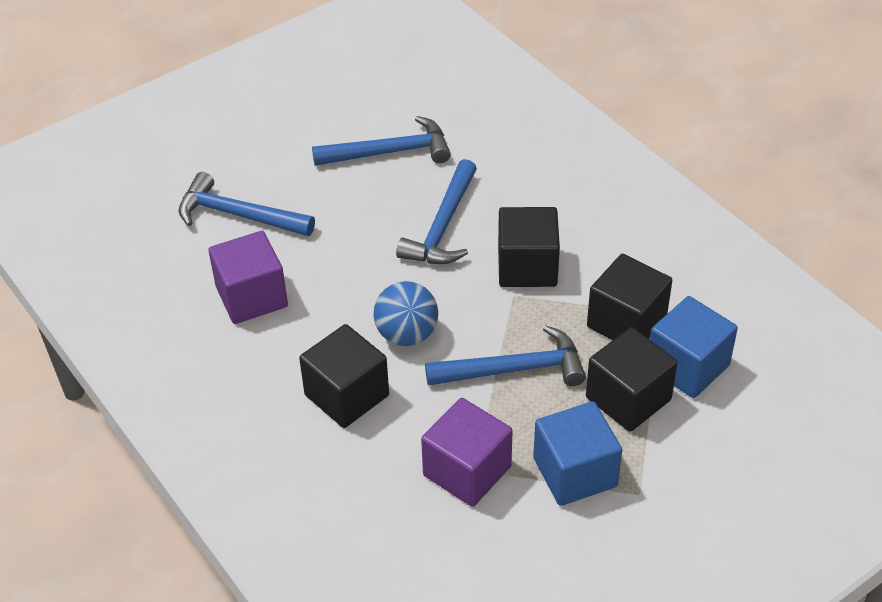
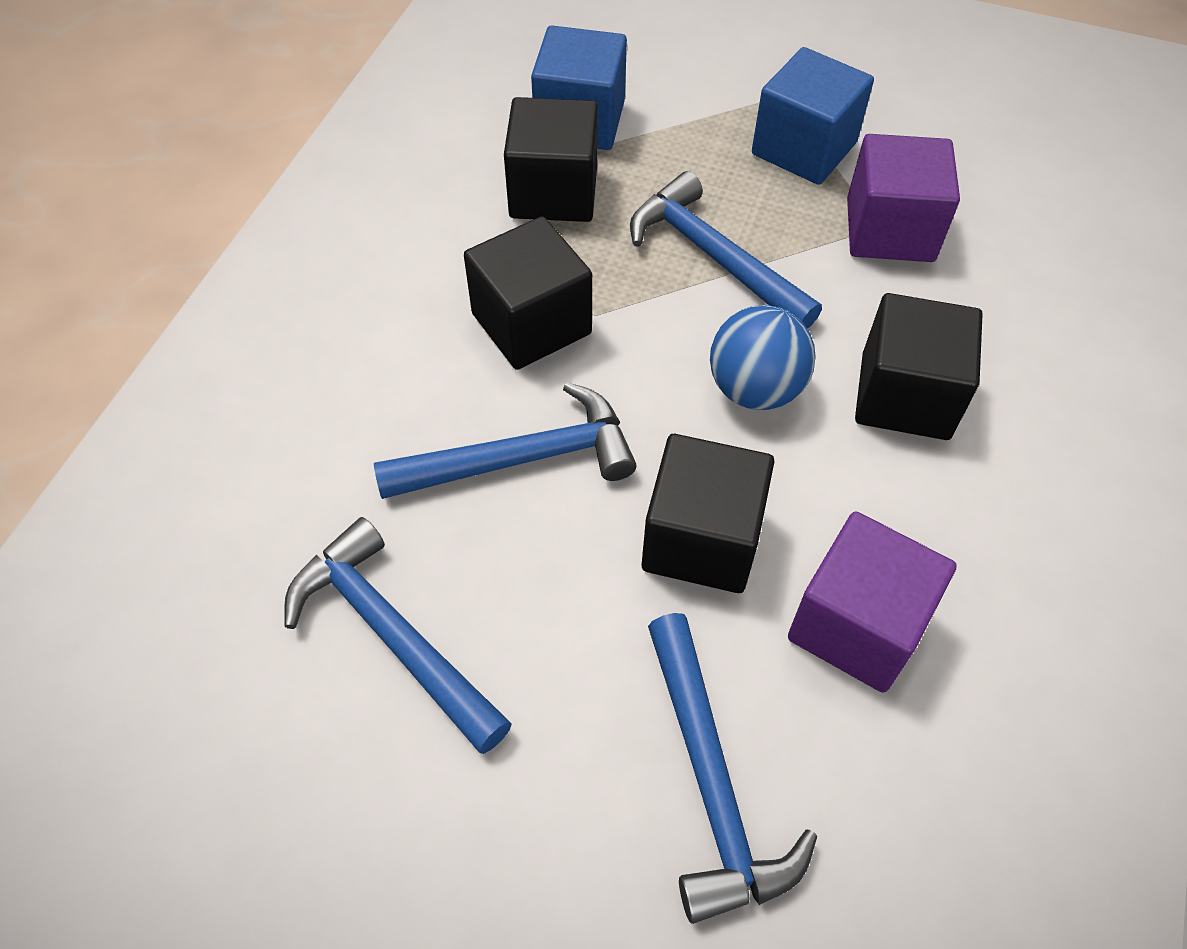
camera: 125 degrees left, 10 degrees up
(628, 398) = (668, 148): black cube -> black cube (701, 539)

